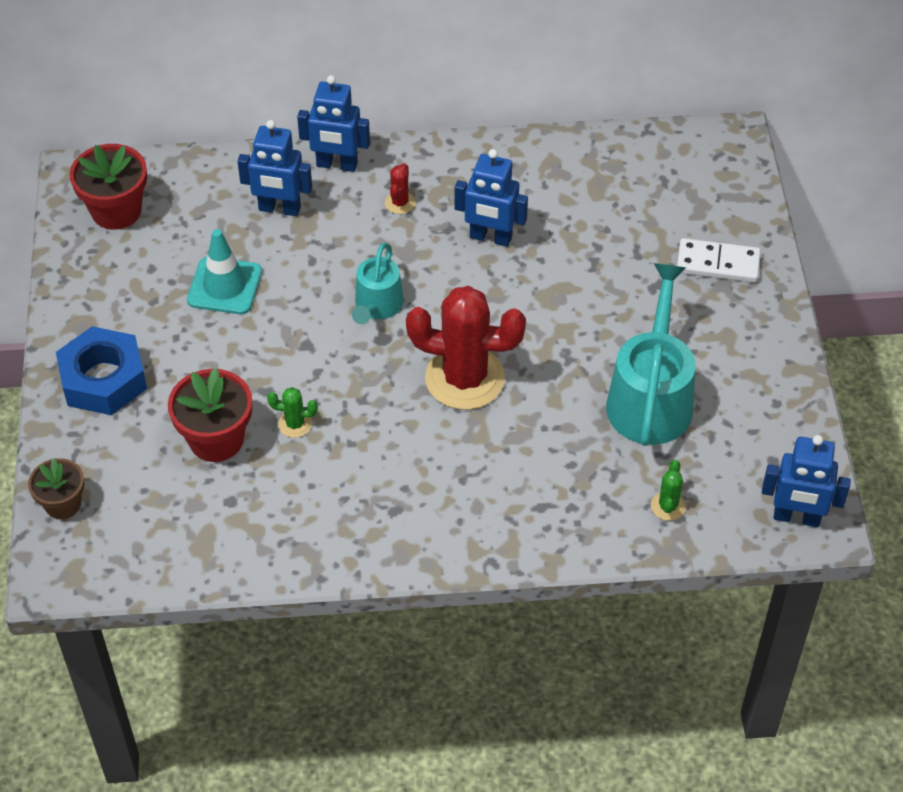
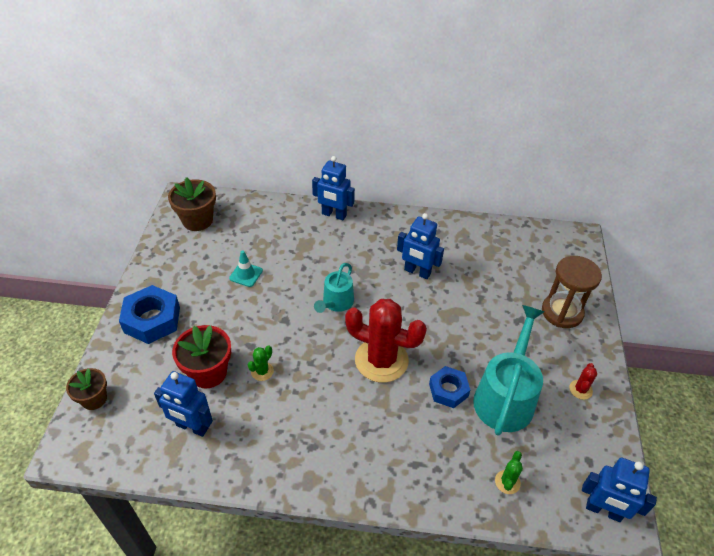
camera: 10 degrees right, 5 degrees down
(116, 211) = (197, 220): red flower pot -> brown flower pot
(225, 286) = (246, 274): turquoise traffic cone -> turquoise traffic cone, size x0.65
(279, 209) = (293, 234): blue robot -> blue robot (192, 427)
(295, 424) = (262, 371): green cactus -> green cactus turned 75 degrees counterclockwise
(400, 203) = (366, 242): red cactus -> red cactus (580, 389)
(569, 403) = (448, 390): none -> blue nut
(718, 263) = (562, 312): white domino -> brown hourglass

